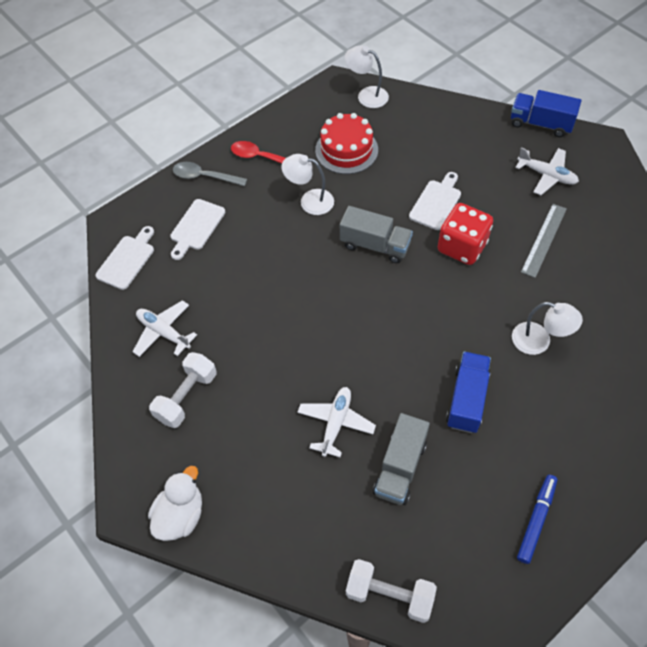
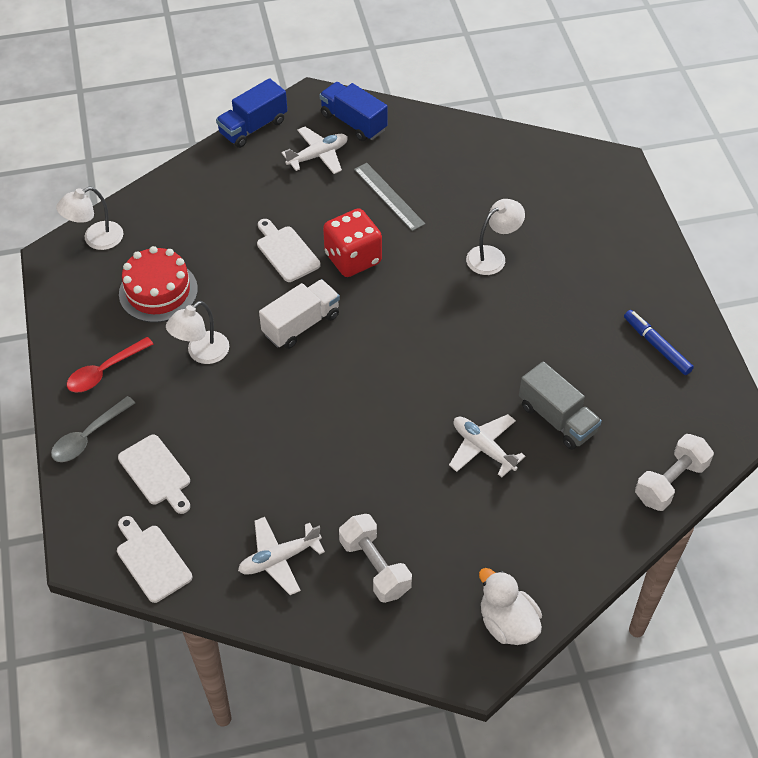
camera: 65 degrees left, 5 degrees down
(375, 245) = (301, 324): grey truck -> white truck
(467, 399) = (518, 336): blue truck -> blue truck (353, 122)

